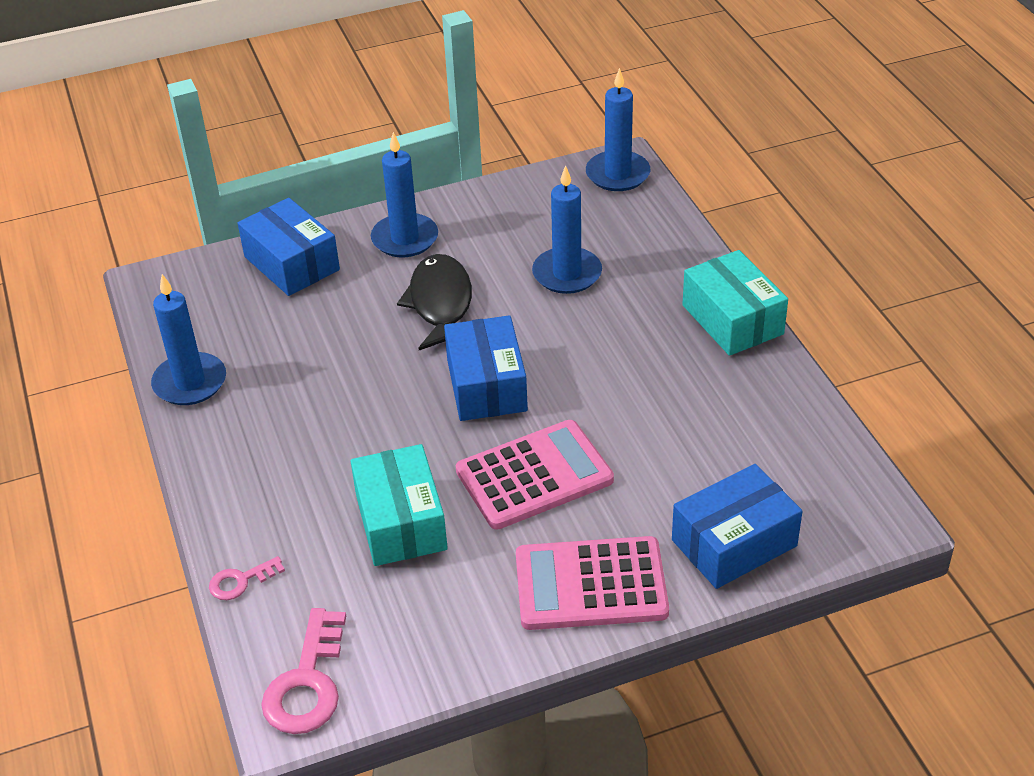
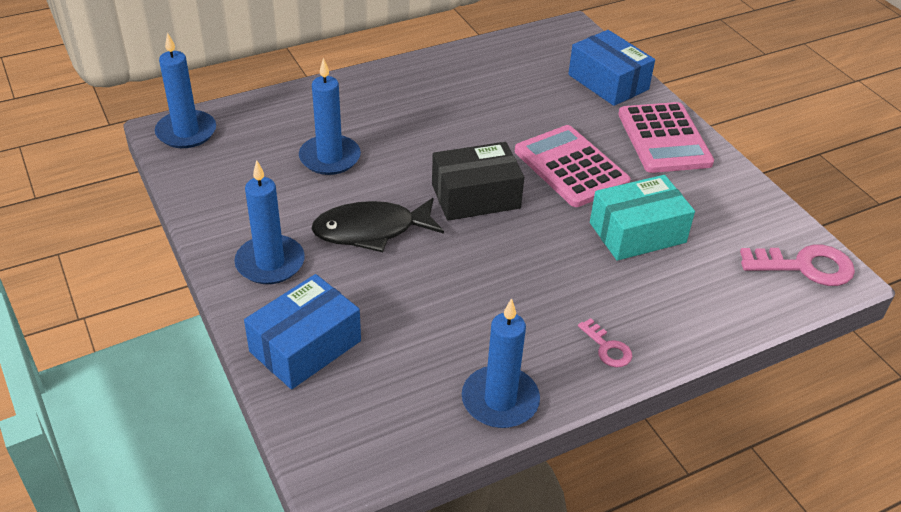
camera: 100 degrees left, 0 degrees up
(241, 581) = (729, 319): pink key -> pink key (607, 348)
(486, 385) = (475, 196): blue box -> black box
(732, 320) = (387, 77): turquoise box -> none

